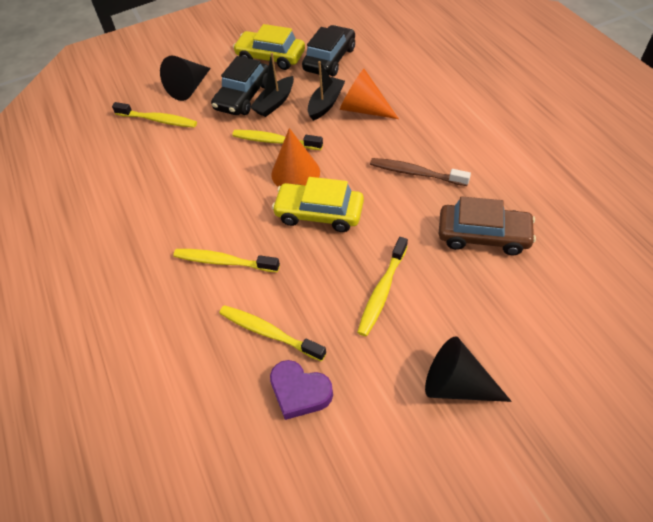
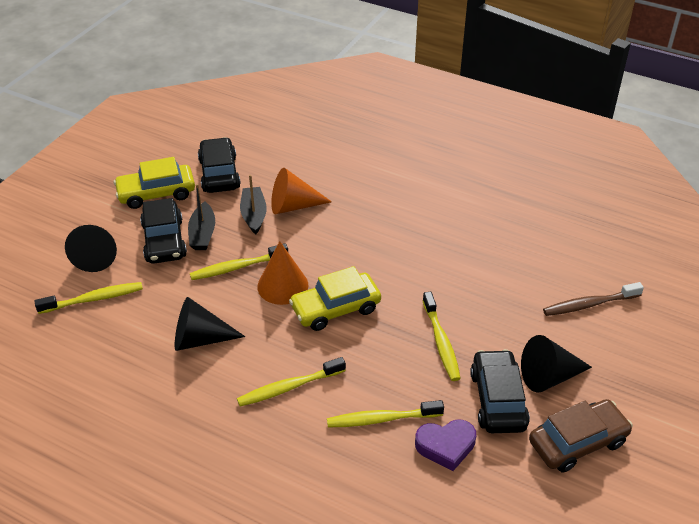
camera: 40 degrees left, 10 degrees down
(197, 187) = (200, 339): none -> black cone
(385, 377) = (498, 400): none -> black car
(415, 173) = (386, 240): brown toothbrush -> brown toothbrush (589, 304)
(483, 235) = (478, 264): brown car -> brown car (577, 442)

